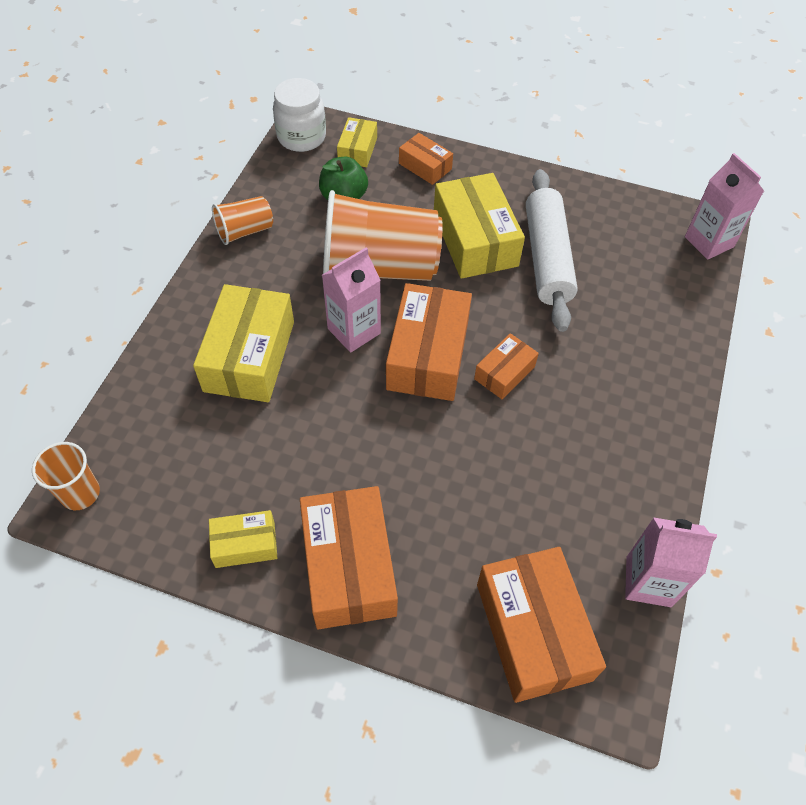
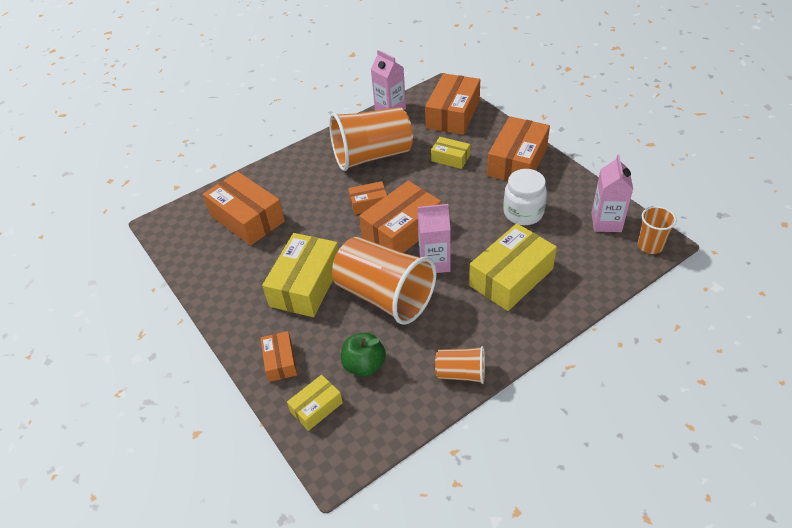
camera: 140 degrees left, 10 degrees down
(245, 544) = (564, 188): yellow box -> yellow box (450, 158)
(301, 137) = (351, 450): white jar -> white jar (523, 213)
(546, 258) = (276, 251): white rolling pin -> none
(577, 457) = (372, 156): none -> orange cup
(627, 279) = (247, 218): none -> orange box
(709, 242) = (175, 216): pink carton -> pink carton (606, 222)

